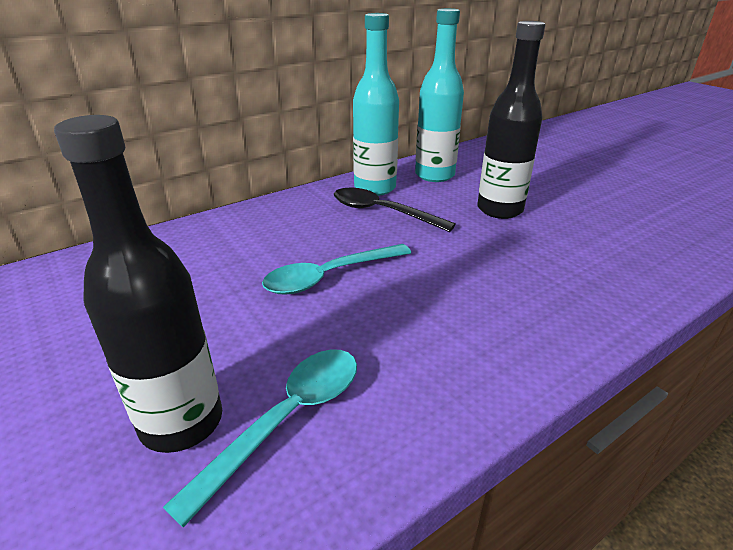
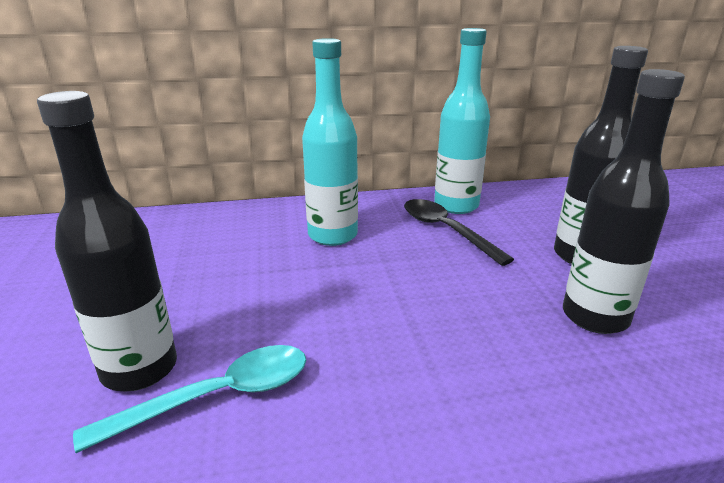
camera: 25 degrees right, 5 degrees down
(329, 277) = (348, 280): turquoise spoon -> none
(434, 175) = (531, 204): turquoise bottle -> turquoise bottle (332, 235)
(541, 255) = (595, 317): none -> black bottle

